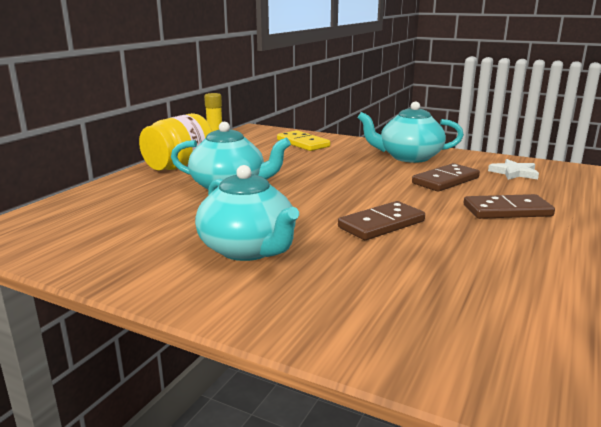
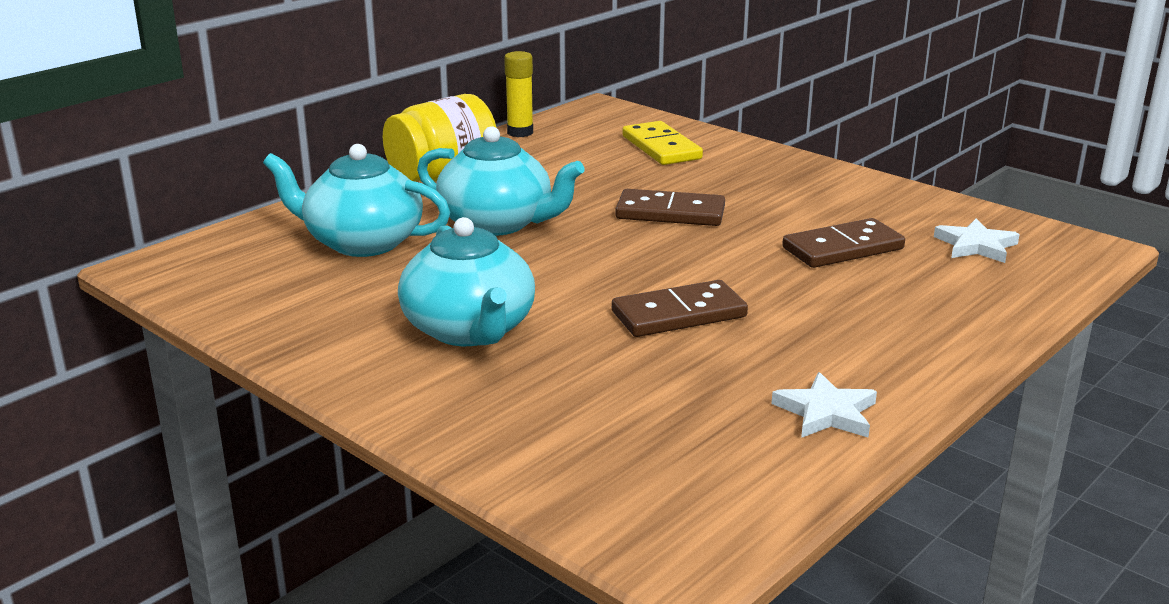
camera: 15 degrees right, 5 degrees up
(409, 157) = (820, 195): turquoise teapot -> turquoise teapot (362, 242)
(507, 210) = (893, 315): brown domino -> brown domino (670, 213)
(526, 271) = (826, 412): none -> white star

